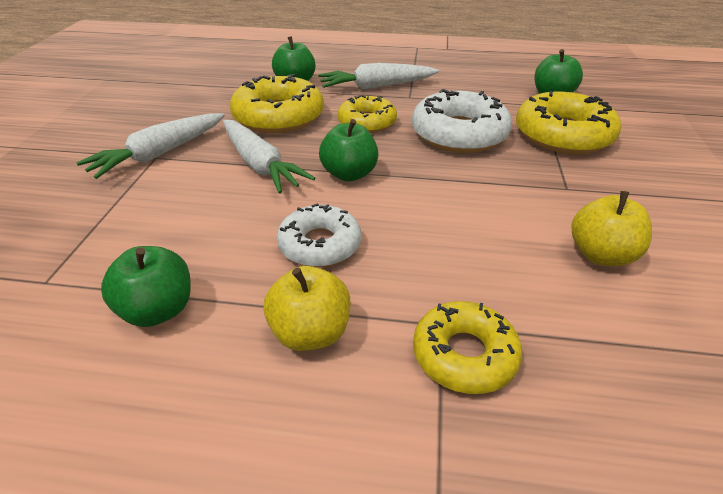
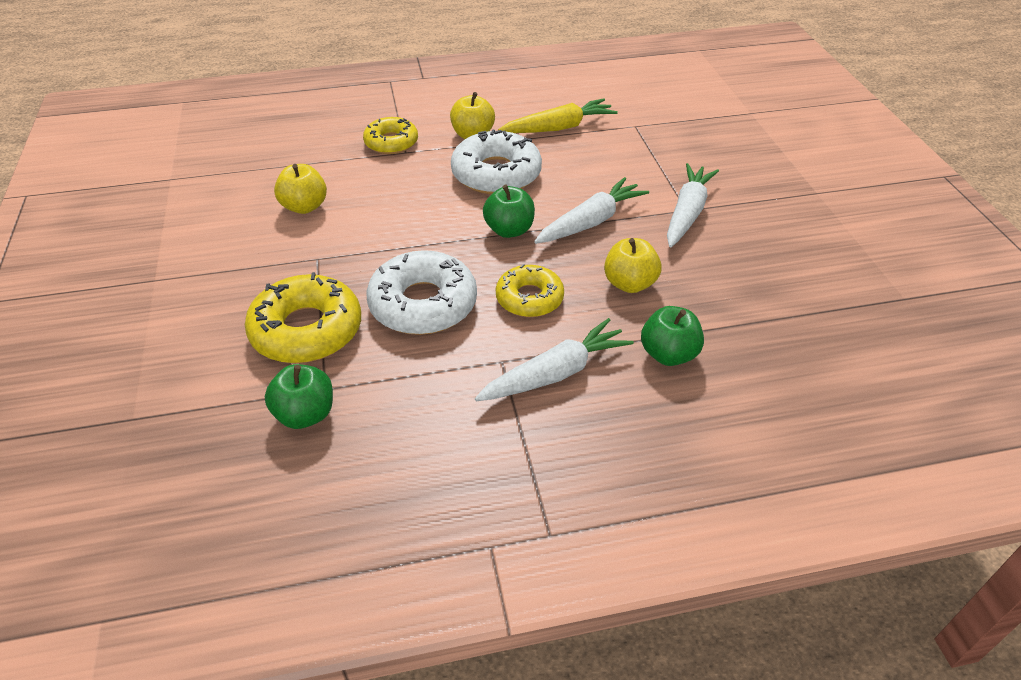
camera: 160 degrees right, 5 degrees up
(158, 310) = (559, 128): green apple -> yellow carrot
(260, 165) = (591, 222): white carrot -> white carrot turned 105 degrees clockwise
(278, 117) = (629, 283): yellow donut -> yellow apple
(319, 245) = (496, 174): white donut -> white donut, size x1.58

